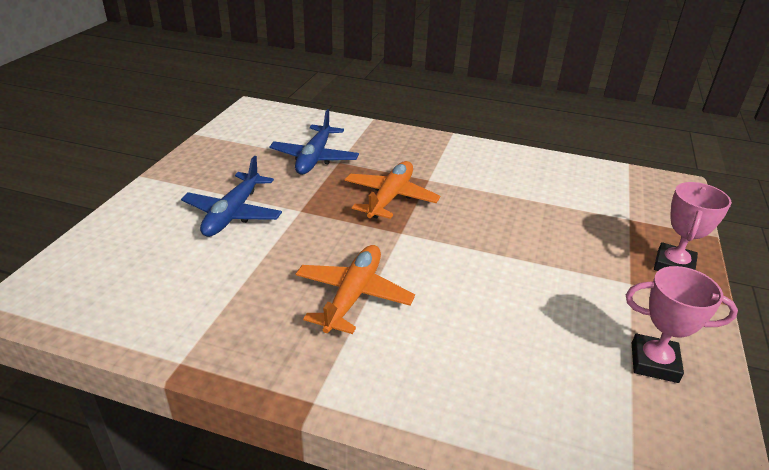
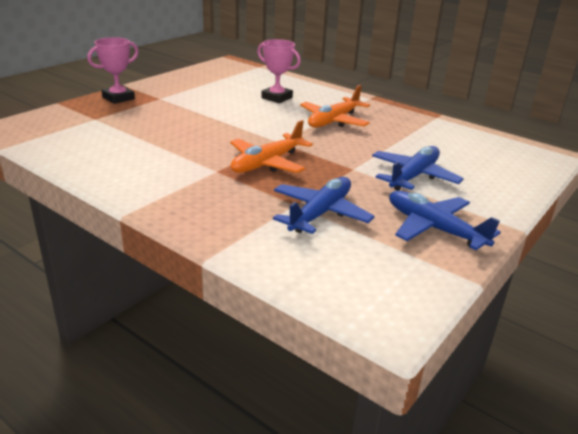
camera: 160 degrees left, 5 degrees down
(219, 163) = (434, 228): none -> blue plane
(654, 362) = (199, 80): pink trophy -> pink trophy (277, 98)

